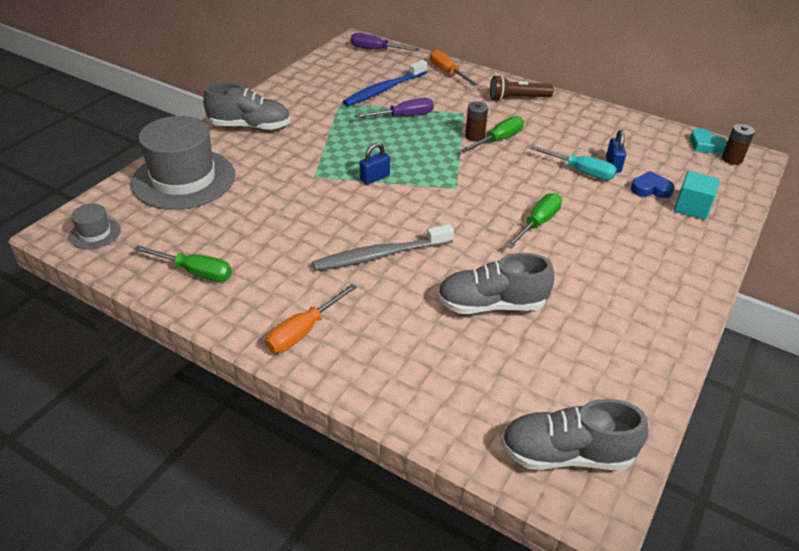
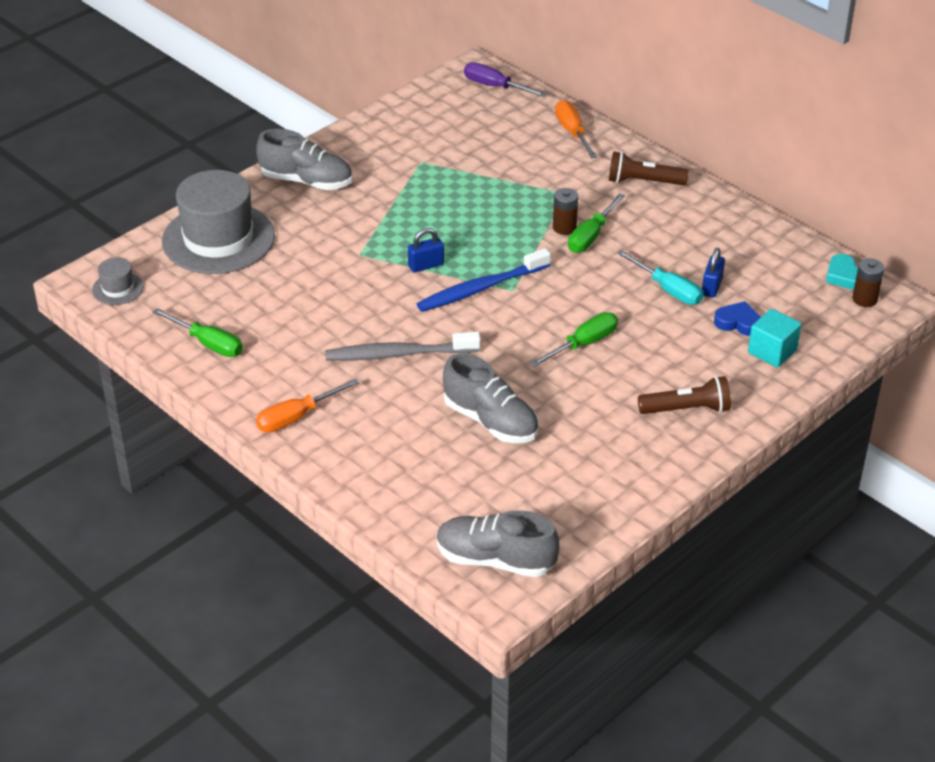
camera: 15 degrees right, 0 degrees up
(384, 89) = (482, 149): blue toothbrush -> blue toothbrush (481, 288)
(404, 116) = (491, 190): purple screwdriver -> none
(491, 304) = (491, 421): grey shoe -> grey shoe turned 150 degrees counterclockwise
(498, 140) = (591, 236): green screwdriver -> green screwdriver turned 150 degrees clockwise
(656, 266) = (687, 409): none -> brown flashlight

